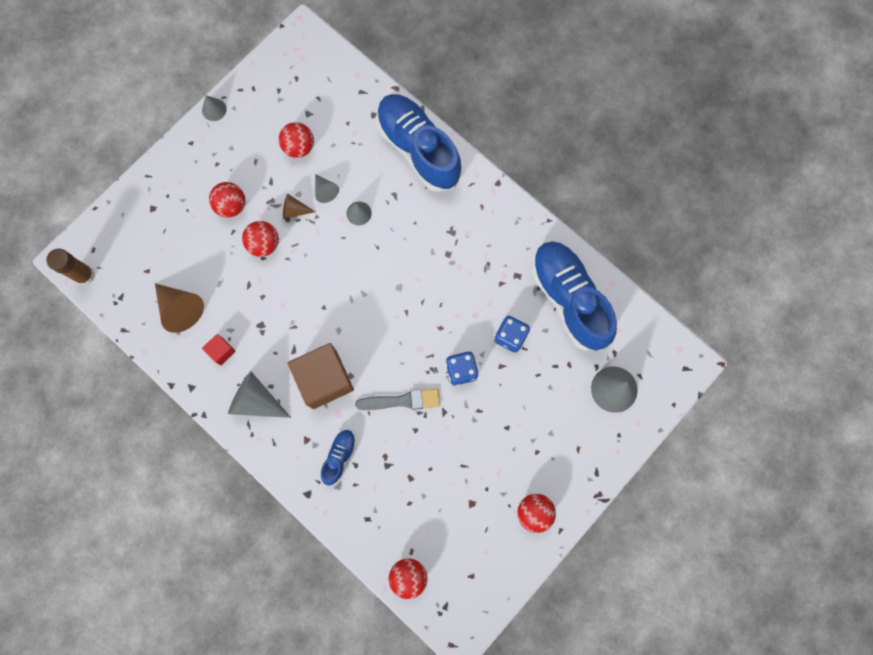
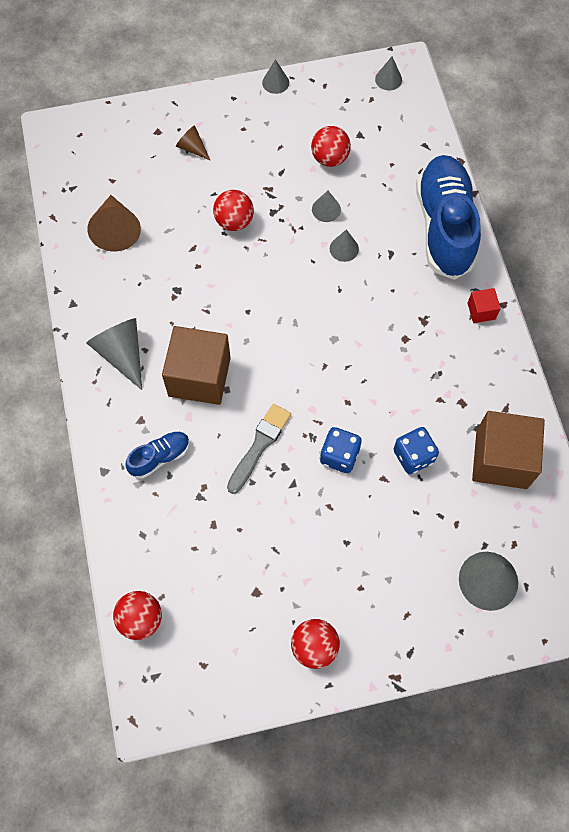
camera: 35 degrees right, 10 degrees down
(84, 275) = (56, 151): brown glue stick -> none
(221, 351) = (124, 290): red cube -> red cube (481, 311)
(231, 206) = (229, 171): red ball -> none
(294, 210) = (284, 210): brown cone -> brown cone (192, 148)
(298, 53) = (388, 79): none -> grey cone
(402, 400) = (259, 445): grey brush -> grey brush turned 90 degrees counterclockwise
(569, 299) = (501, 459): blue shoe -> brown cube

